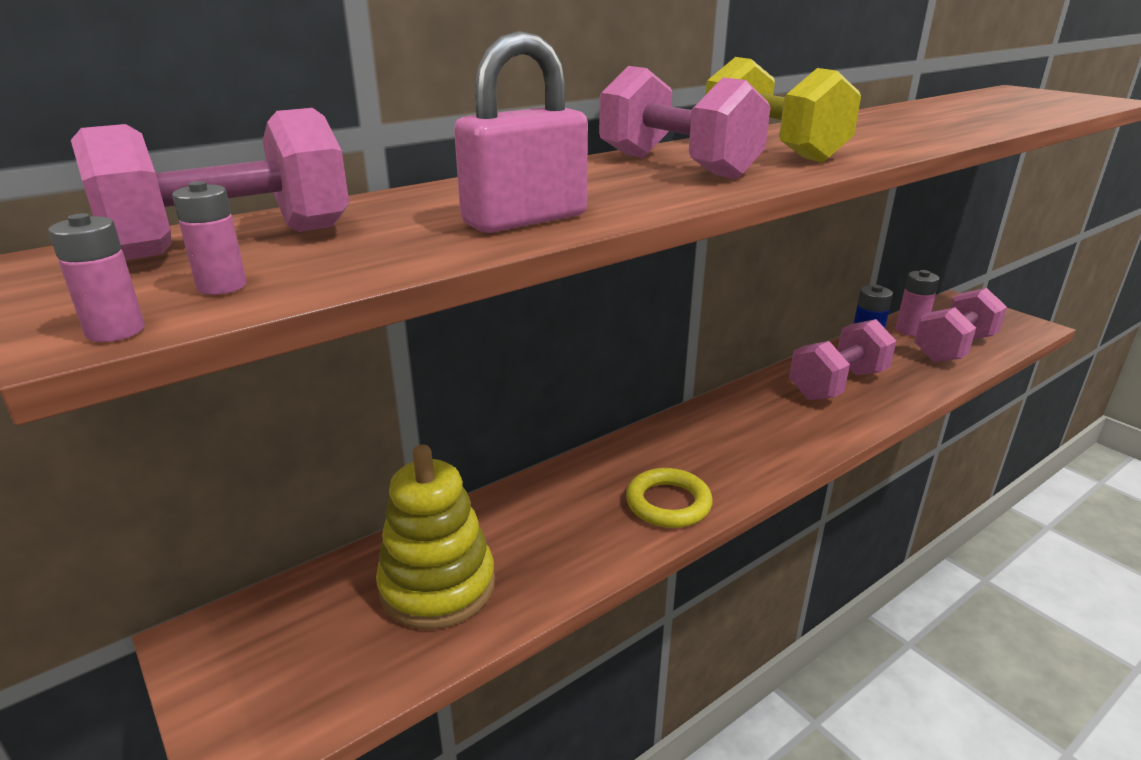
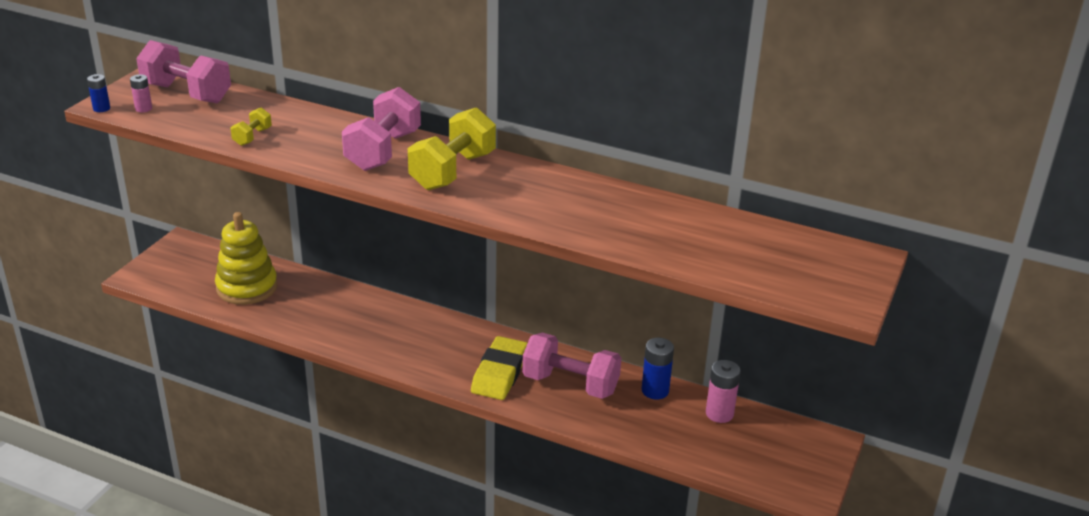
camera: 60 degrees right, 5 degrees up
(115, 331) = (101, 108): pink battery -> blue battery
(525, 220) = (252, 137): pink padlock -> yellow dumbbell
(668, 503) = (359, 339): yellow ring -> none
(799, 419) = (500, 373): none -> yellow eraser
(953, 348) = (701, 442): pink dumbbell -> none

